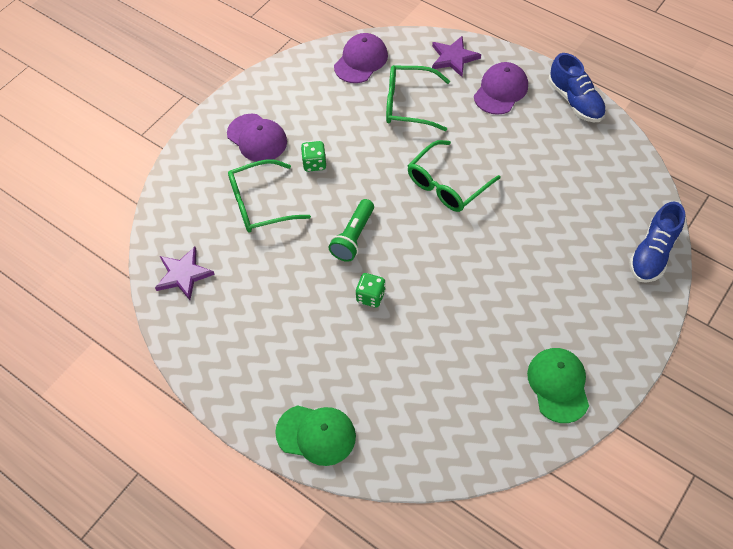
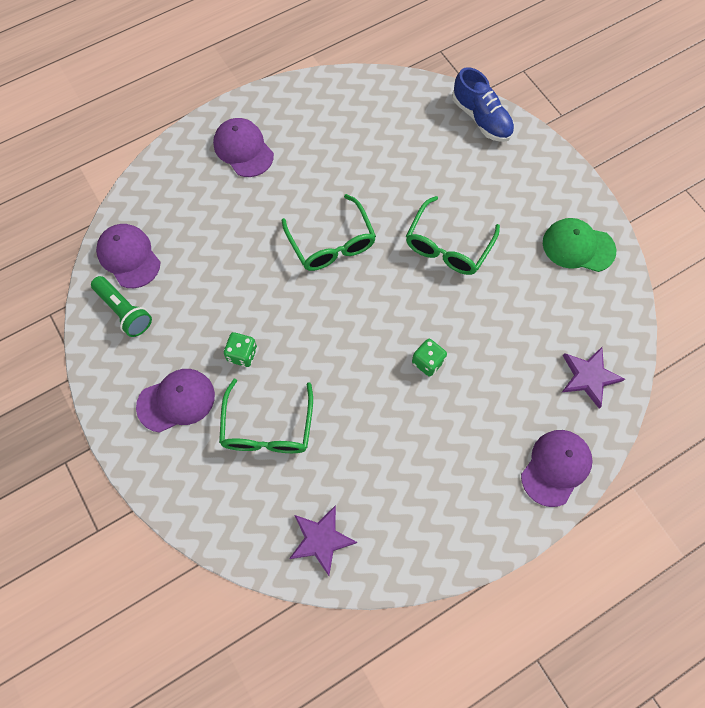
camera: 70 degrees left, 10 degrees up
(316, 434) = (556, 467): green cap -> purple cap
(353, 237) = (353, 351): green flashlight -> green flashlight (124, 311)
(409, 104) = (215, 235): green glasses -> green glasses (448, 245)
(453, 58) = (178, 171): purple star -> purple star (589, 377)
(575, 101) = (290, 96): blue shoe -> none

